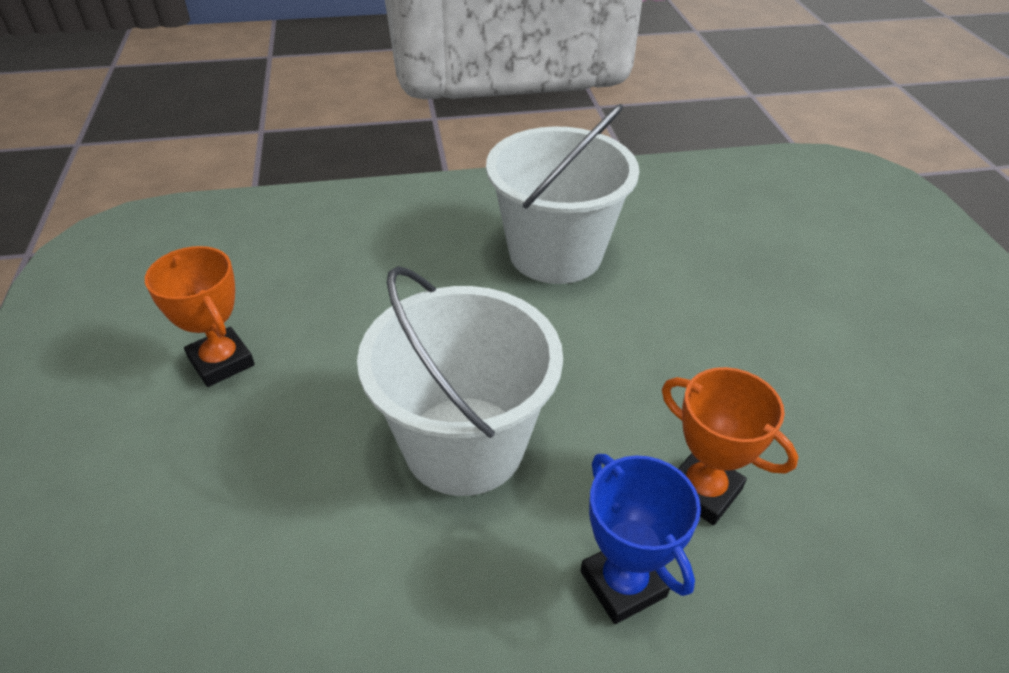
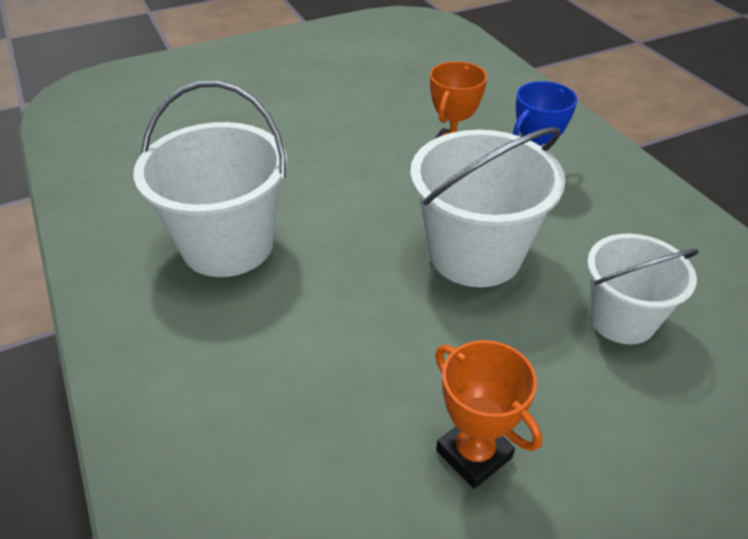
camera: 105 degrees left, 0 degrees up
(221, 362) = (473, 454): orange trophy -> orange trophy turned 75 degrees counterclockwise
(285, 558) = (621, 319): none -> white bucket

